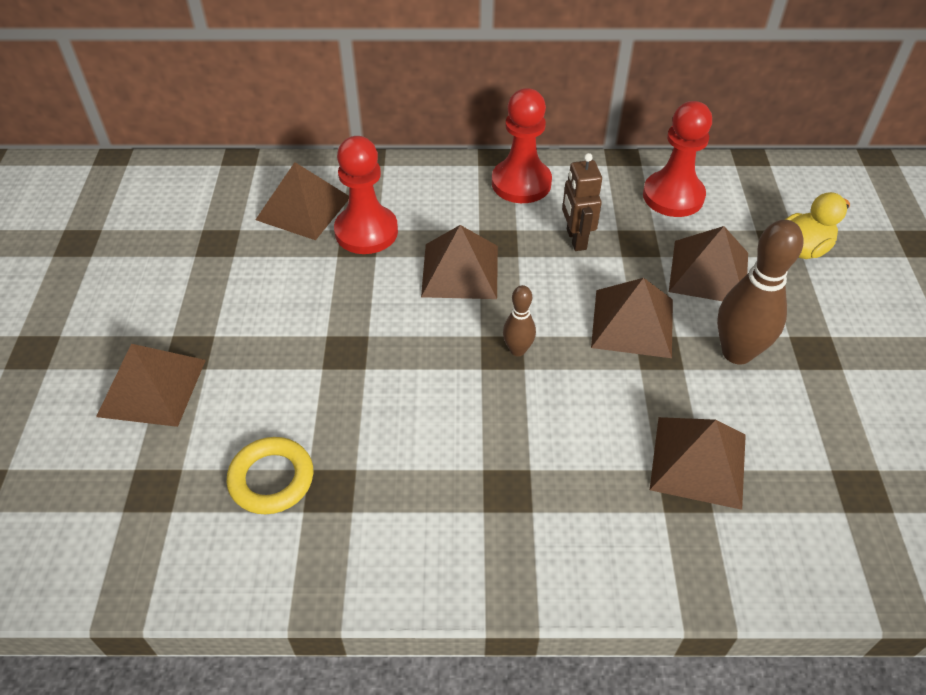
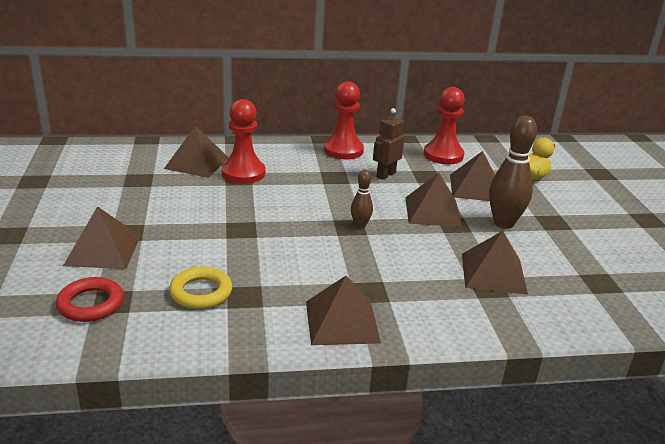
camera: 10 degrees left, 20 degrees down
(123, 494) = (91, 304): none -> red ring
(460, 270) = (312, 190): brown pyramid -> brown pyramid (342, 321)
(575, 239) = (385, 175): brown robot -> brown robot turned 60 degrees clockwise

